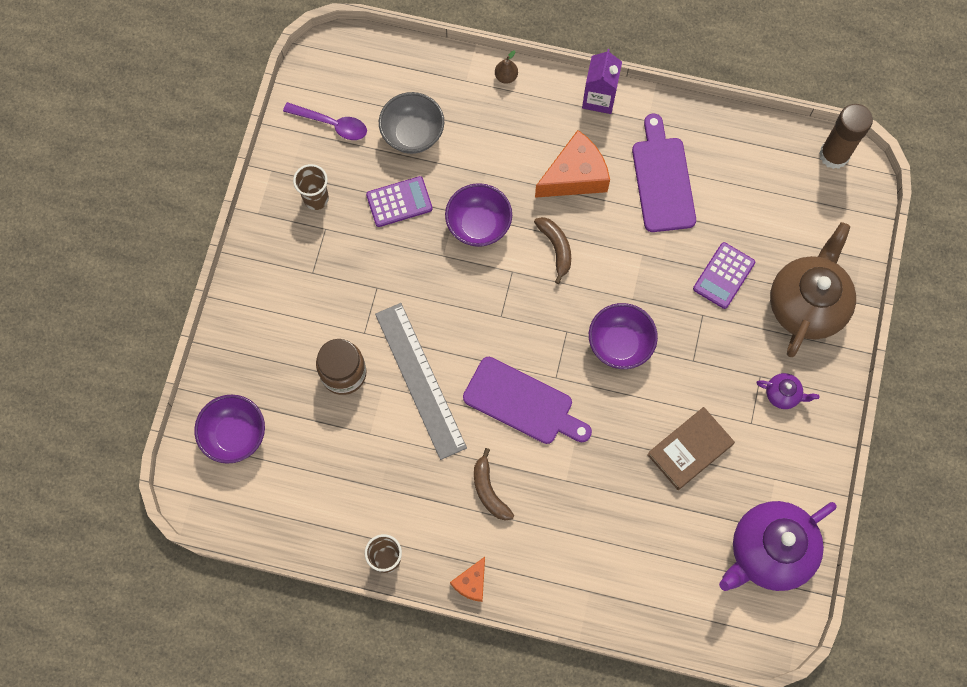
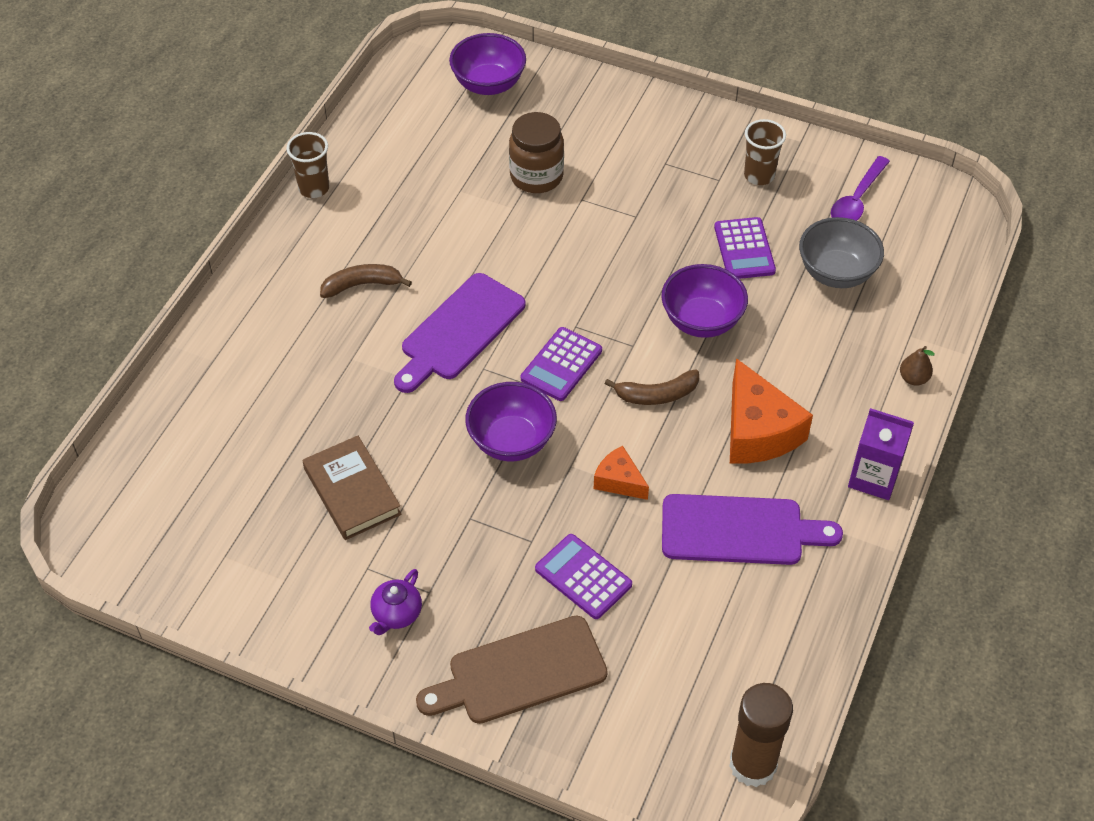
camera: 100 degrees right, 20 degrees down
(420, 380) = (512, 241): grey ruler -> none
(471, 583) = (262, 255): orange cheese -> orange cheese (619, 481)
(541, 320) = (561, 365): none -> purple calculator
(769, 551) = (194, 553): purple teapot -> none
(806, 304) = (520, 672): brown teapot -> brown cutting board

